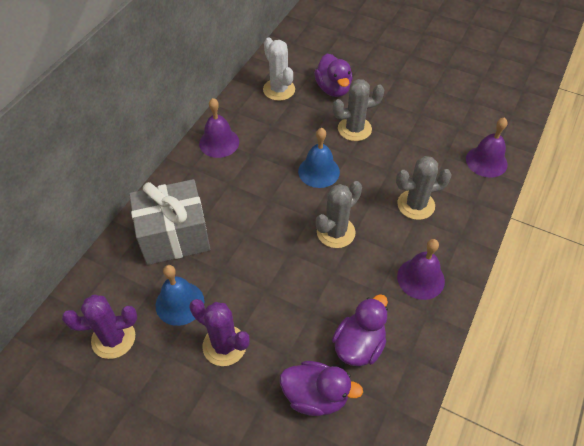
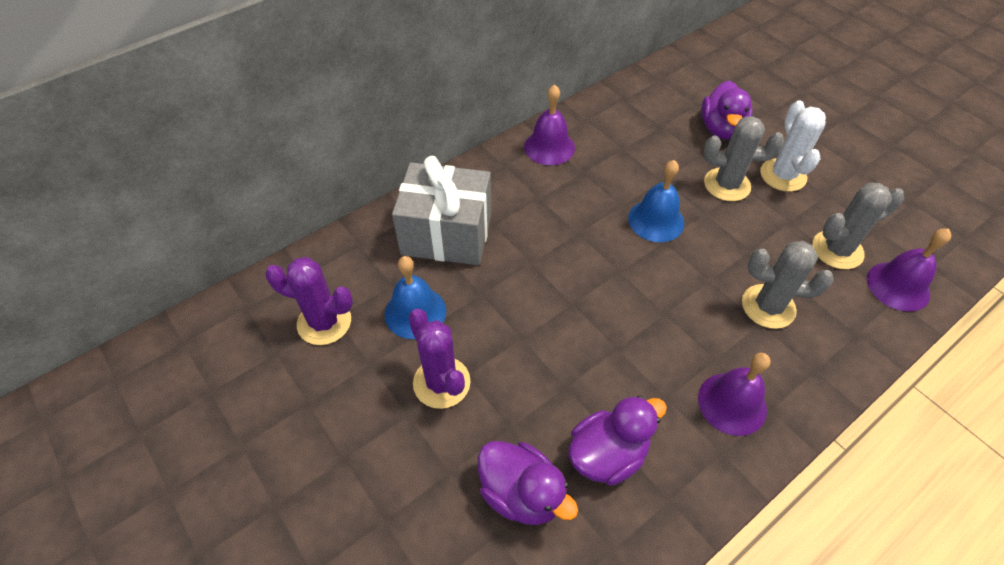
camera: 25 degrees right, 0 degrees up
(279, 90) = (650, 109): white cactus -> white cactus (783, 175)
(335, 232) = (643, 301): grey cactus -> grey cactus (837, 250)

